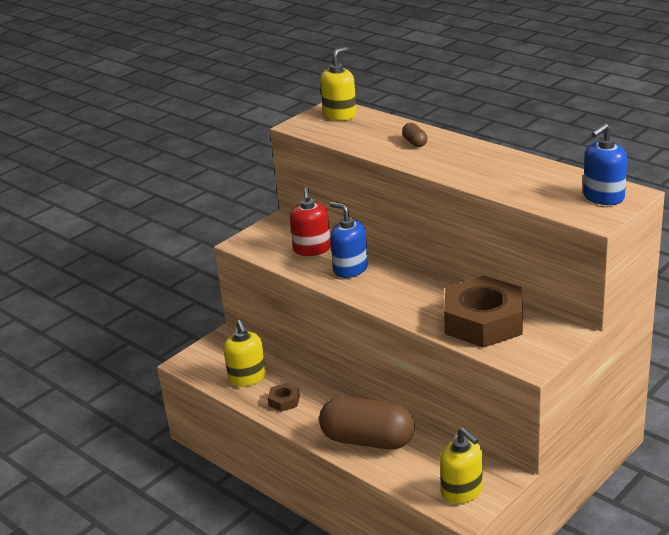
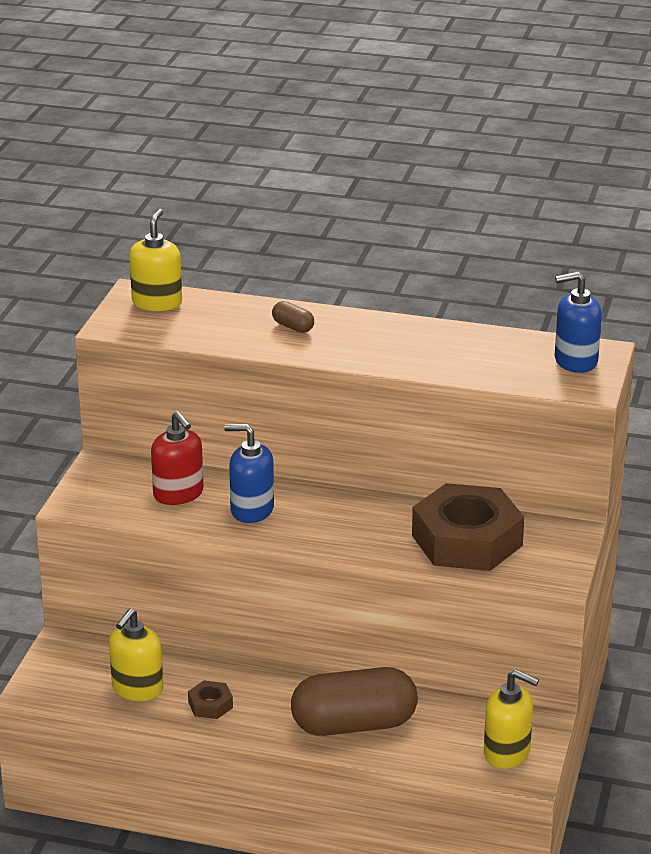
camera: 30 degrees left, 0 degrees up
(247, 378) = (137, 689): yellow soap dispenser -> yellow soap dispenser turned 75 degrees clockwise
(603, 197) = (575, 361): blue soap dispenser -> blue soap dispenser turned 60 degrees clockwise

